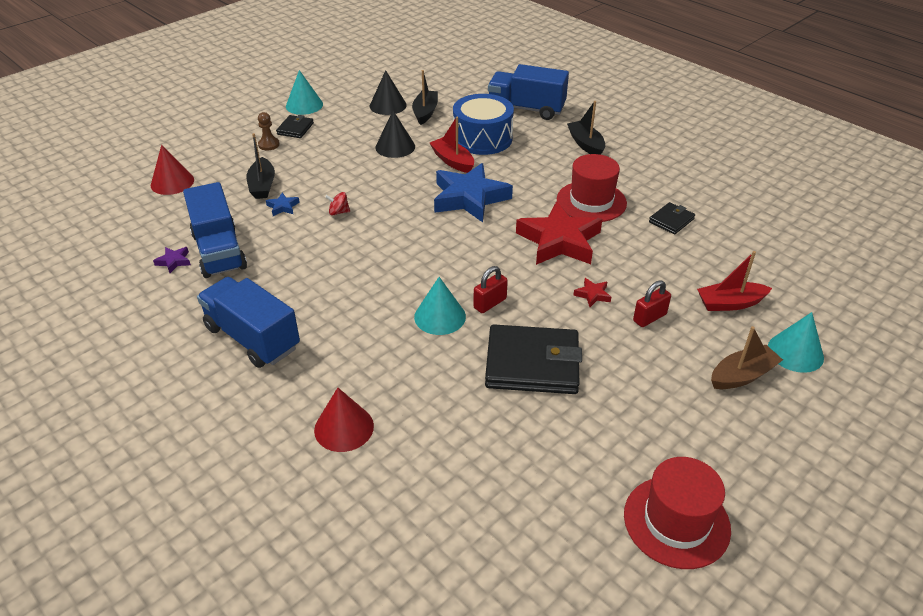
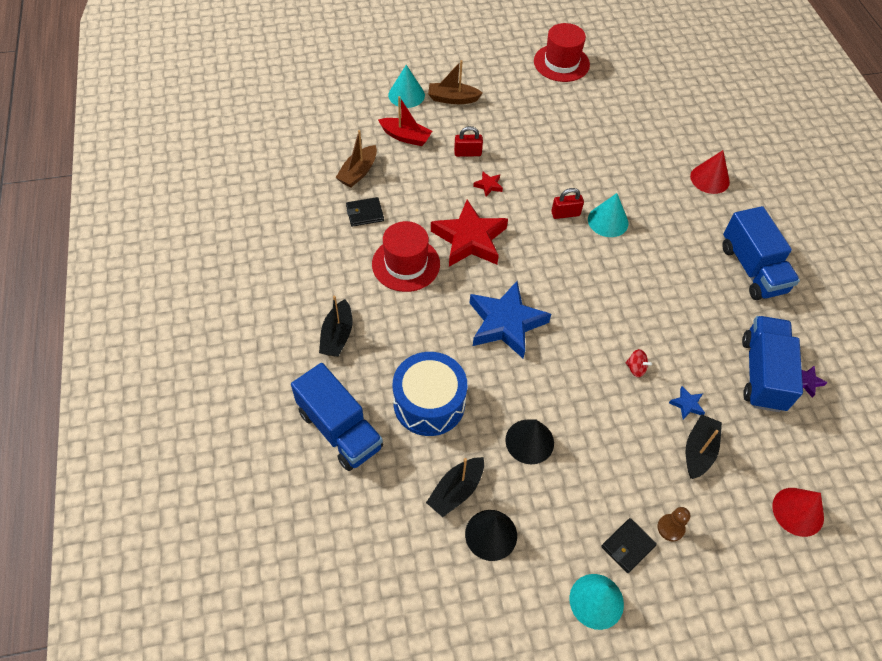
camera: 150 degrees left, 15 degrees up
(452, 161) = (485, 383): red boat -> none
(532, 364) = (569, 161): black wallet -> none
(724, 249) = (358, 172): none -> brown boat

